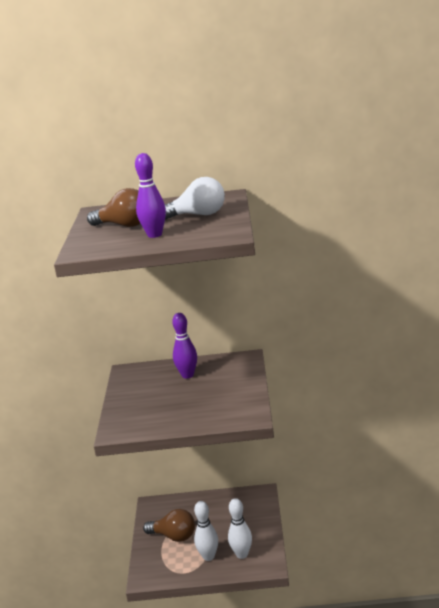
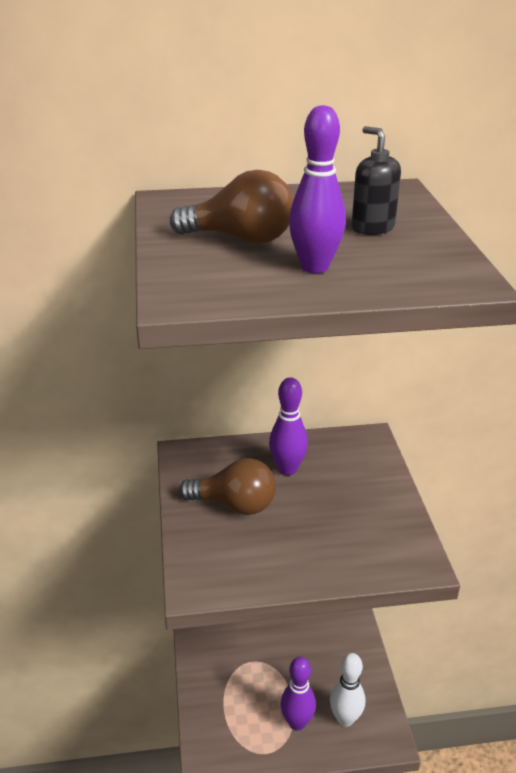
camera: 10 degrees left, 10 degrees up
(174, 536) = (239, 684): brown light bulb -> brown light bulb (234, 505)
(198, 215) = (372, 228): white light bulb -> black soap dispenser
(208, 556) = (297, 722): white bowling pin -> purple bowling pin

